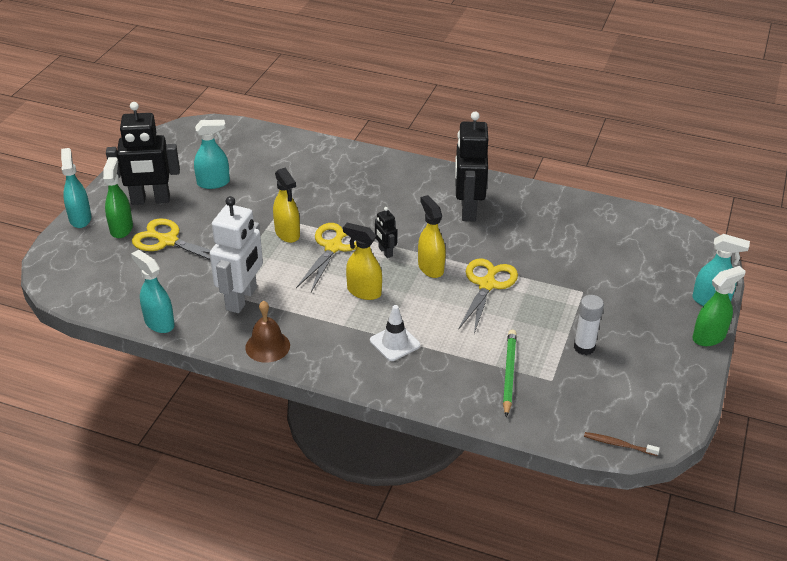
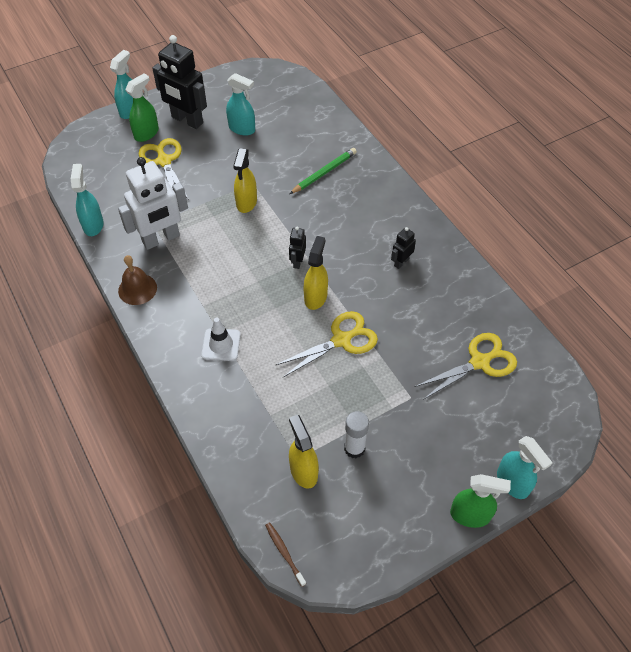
camera: 40 degrees right, 15 degrees up
(333, 247) = (265, 234): yellow scissors -> yellow scissors (480, 362)
(364, 291) = (246, 286): yellow spray bottle -> yellow spray bottle (303, 471)
(468, 210) = (401, 262): black robot -> black robot, size x0.47
(509, 373) = (272, 429): green pencil -> green pencil (324, 172)

